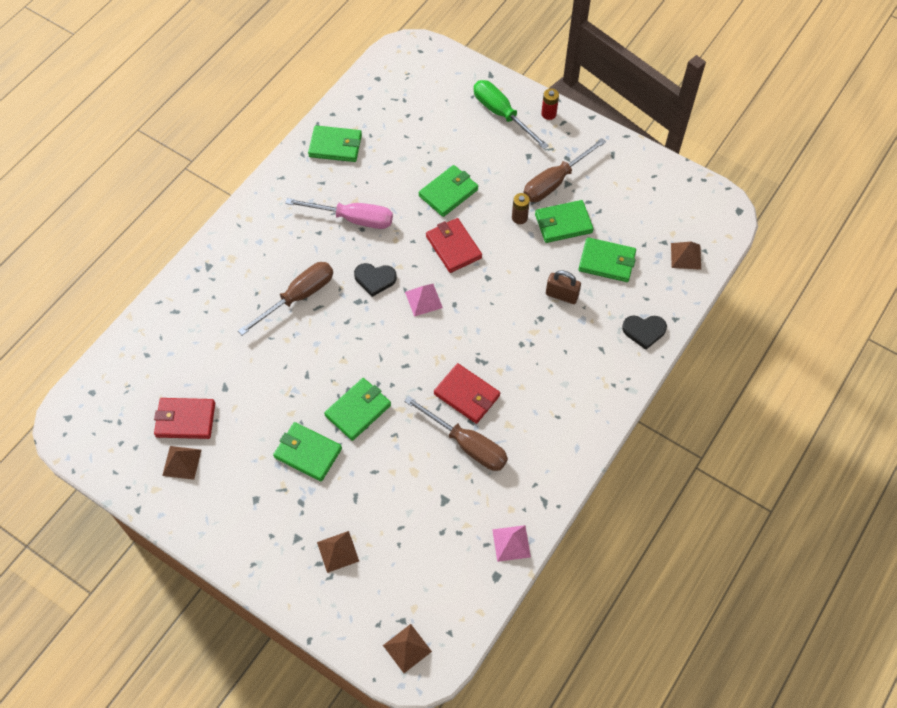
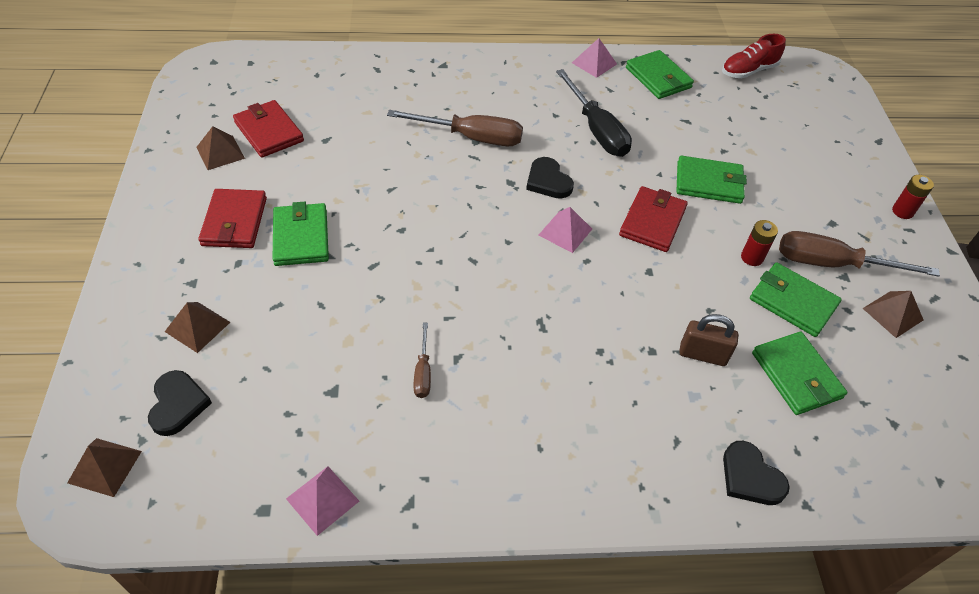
camera: 50 degrees right, 10 degrees down
(288, 172) = (594, 63): none -> pink pyramid
(353, 219) = (596, 130): pink screwdriver -> black screwdriver
(358, 410) = (384, 250): green wallet -> none
(374, 89) = (748, 71): none -> red shoe
(391, 589) = (178, 404): none -> black heart
(467, 395) = (486, 335): red wallet -> red wallet (234, 222)
(467, 444) = (423, 372): brown screwdriver -> brown screwdriver, size x0.50
(501, 114) = (849, 174): green screwdriver -> none
(519, 217) = (752, 258): brown battery -> red battery
(561, 295) = (702, 355): brown padlock -> brown padlock turned 60 degrees counterclockwise
(686, 256) = (906, 461): brown pyramid -> brown pyramid (893, 314)

